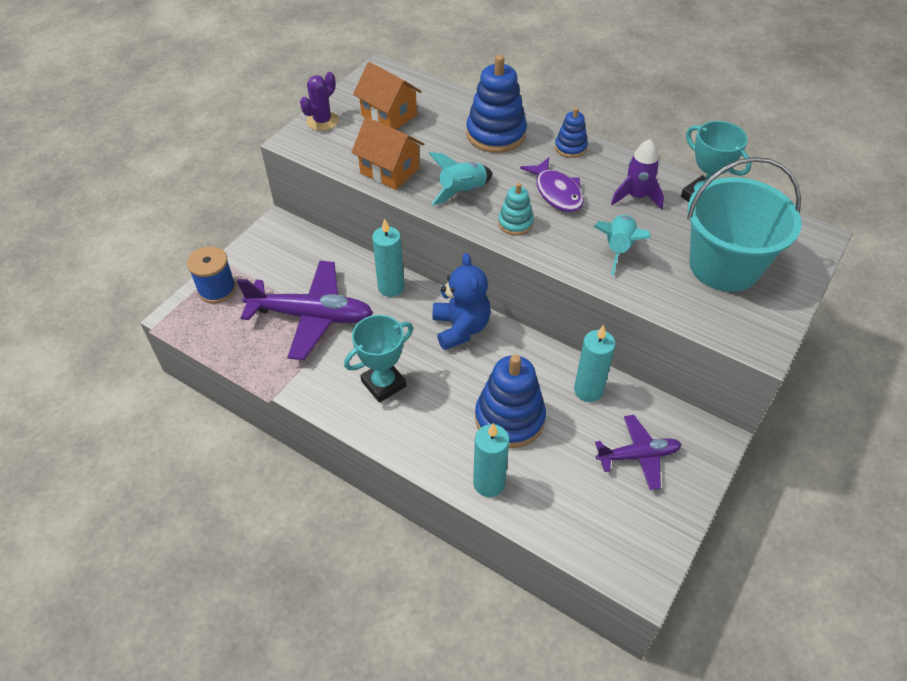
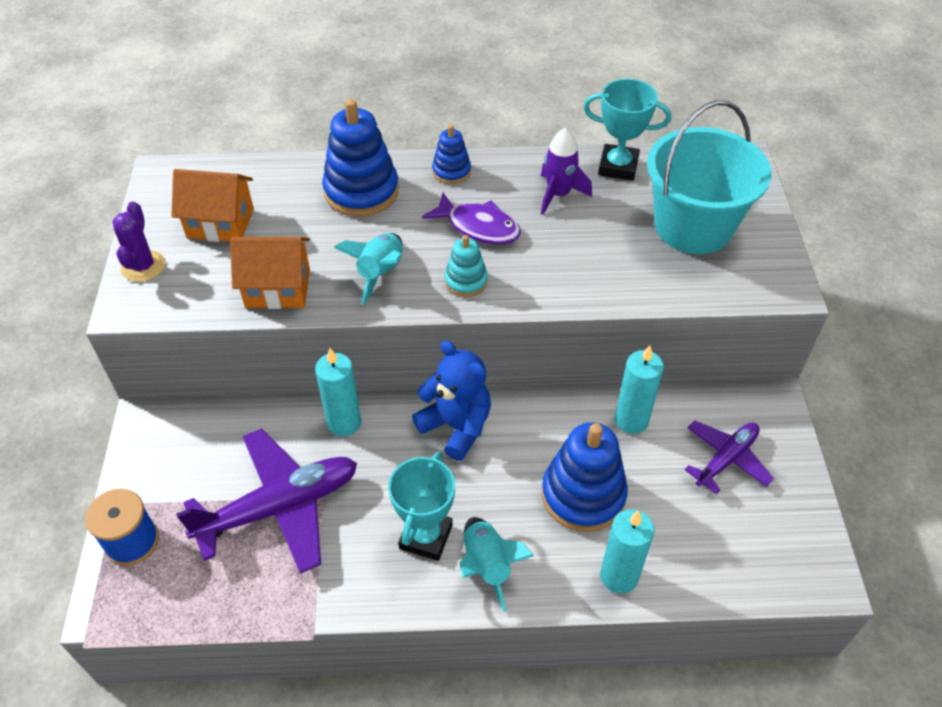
camera: 35 degrees left, 0 degrees up
(618, 249) = (587, 257): turquoise rocket -> turquoise rocket (487, 565)

